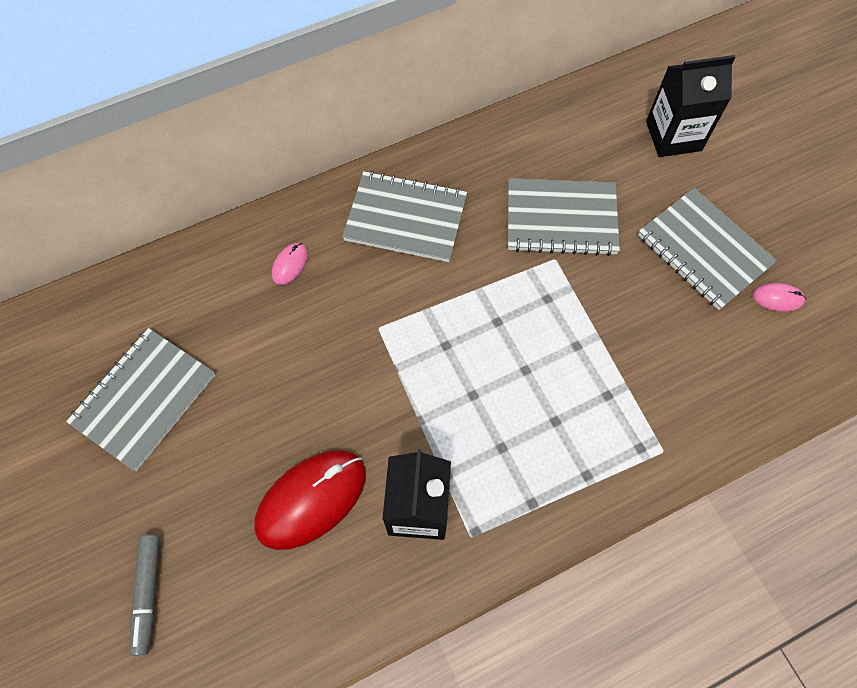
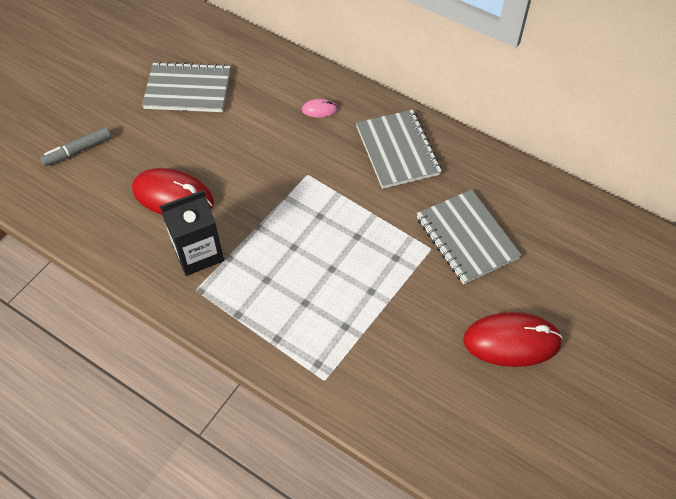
camera: 60 degrees right, 10 degrees down
(673, 136) = (601, 279): black carton -> none
(703, 250) = (511, 341): grey notebook -> red mouse
(777, 298) = (508, 411): pink mouse -> none

